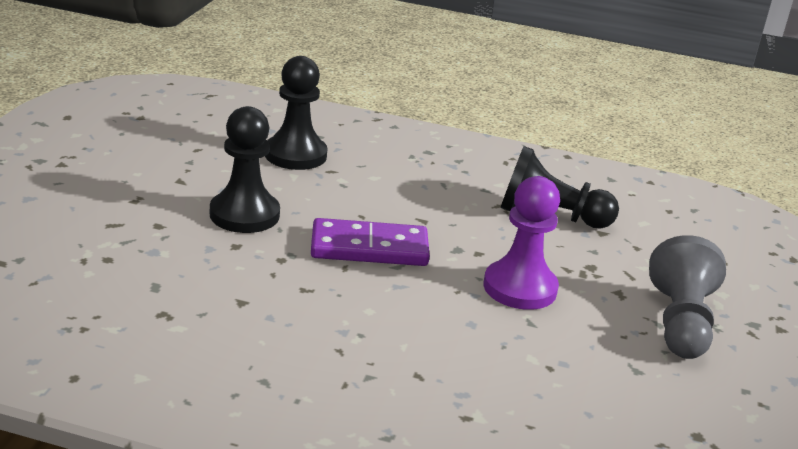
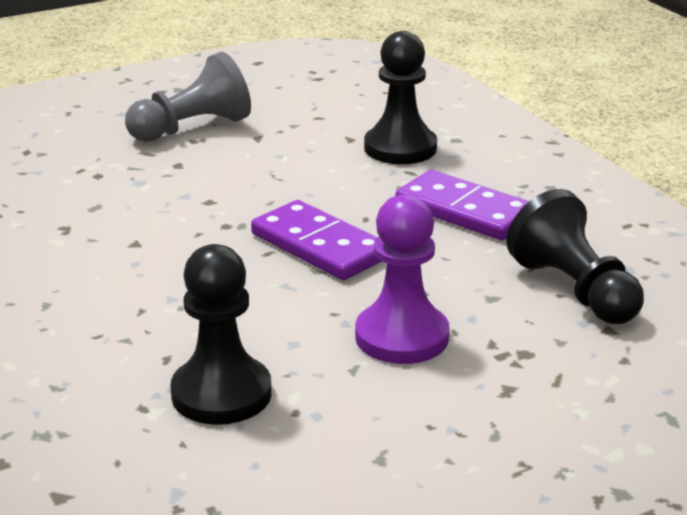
camera: 50 degrees right, 0 degrees up
(244, 215) = (260, 180): black pawn -> black pawn (221, 394)
(410, 187) = (464, 211): none -> purple domino
(680, 323) = (522, 446): grey pawn -> grey pawn (192, 128)

